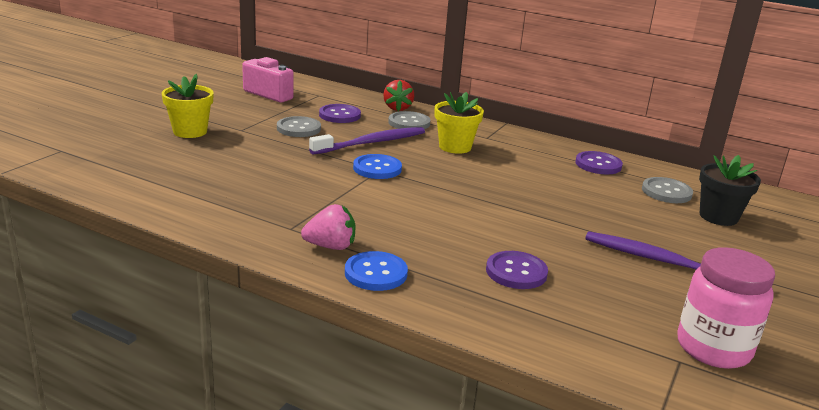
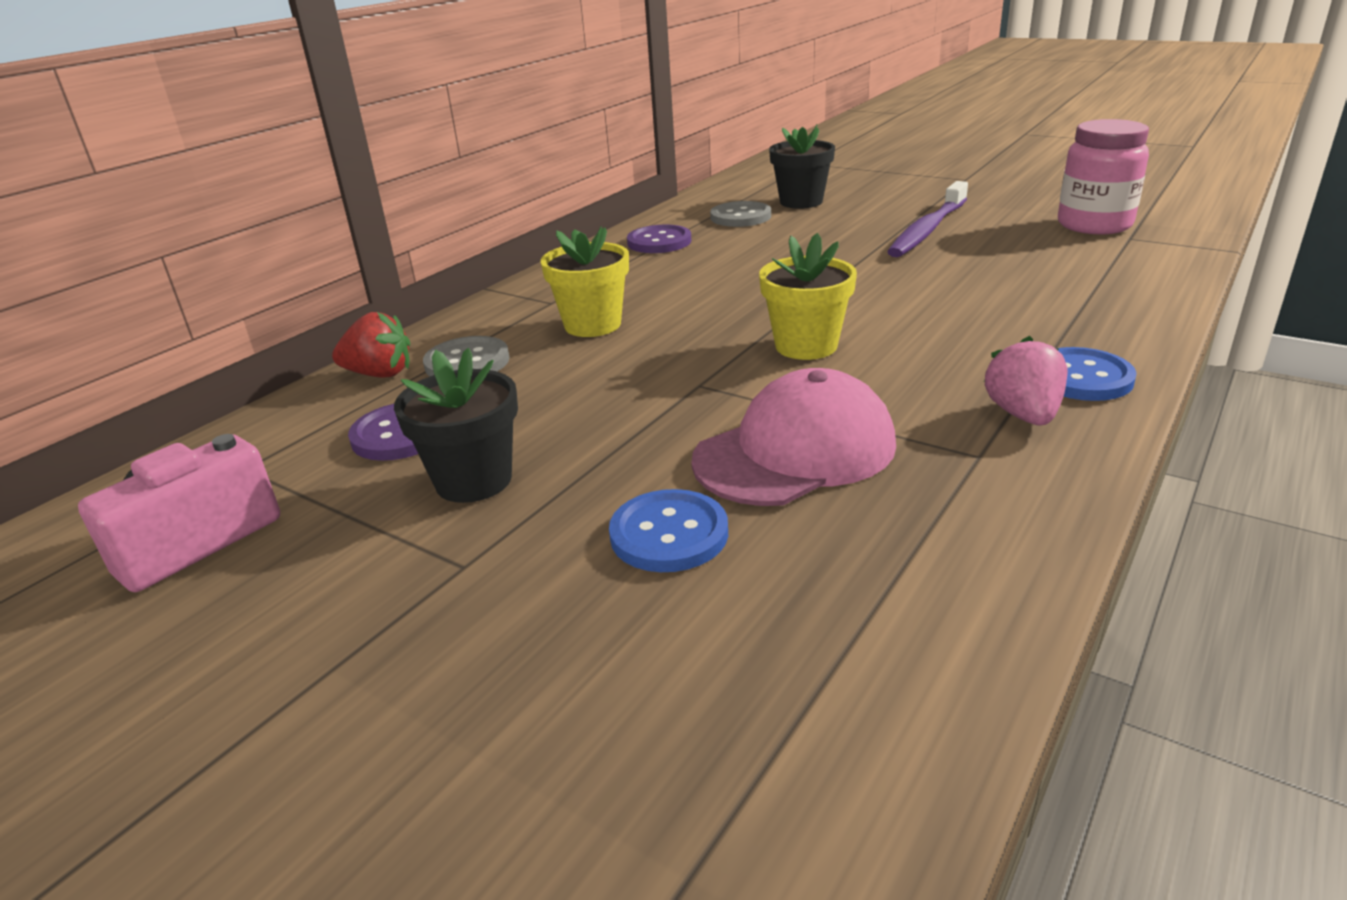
camera: 80 degrees left, 5 degrees up
(190, 131) = (461, 660): yellow flower pot -> yellow flower pot (806, 346)
(298, 128) = (473, 480): grey button -> black flower pot
(305, 186) = (795, 452): none -> pink cap
(371, 143) = (569, 395): purple toothbrush -> none
(377, 168) = (695, 386): blue button -> blue button (669, 534)
(516, 272) = (1007, 295): purple button -> none

